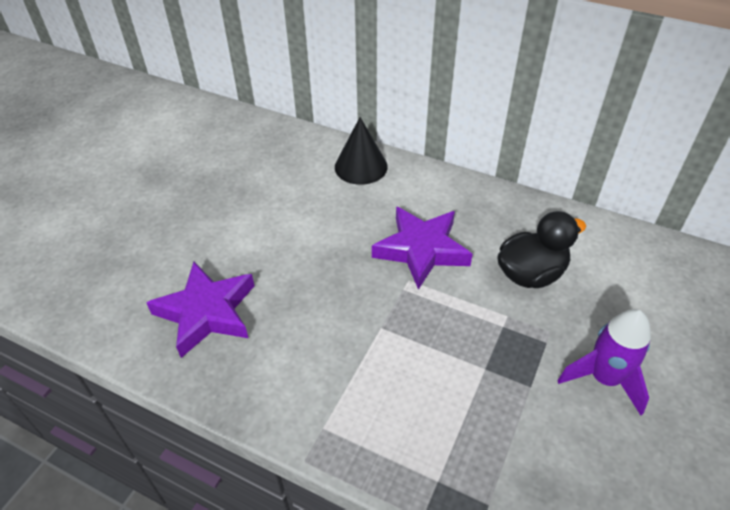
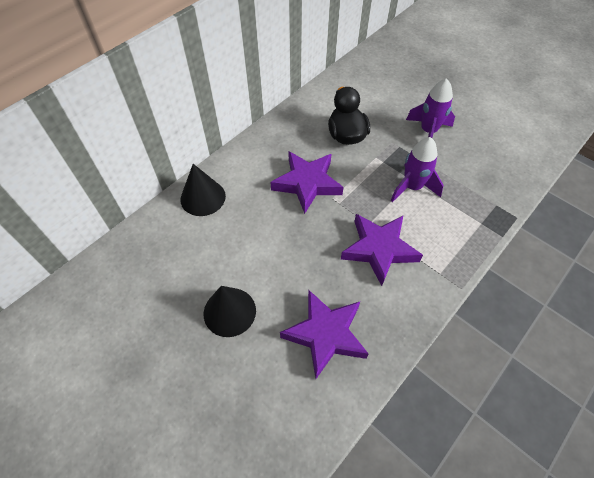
camera: 75 degrees left, 10 degrees up
(222, 225) = (229, 311): none -> black cone
(342, 346) = (379, 249): none -> purple star
(470, 371) = (412, 187): none -> purple rocket

